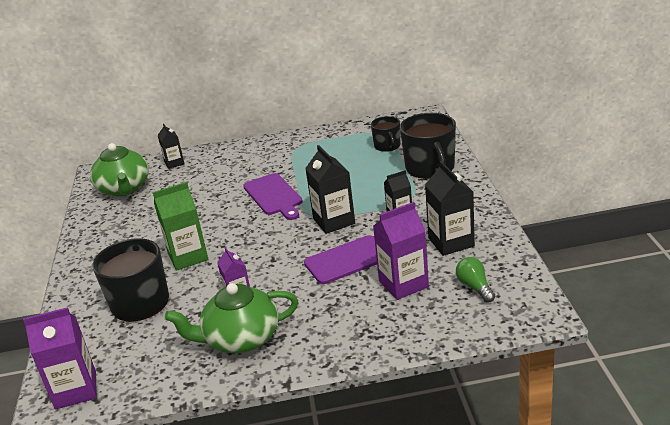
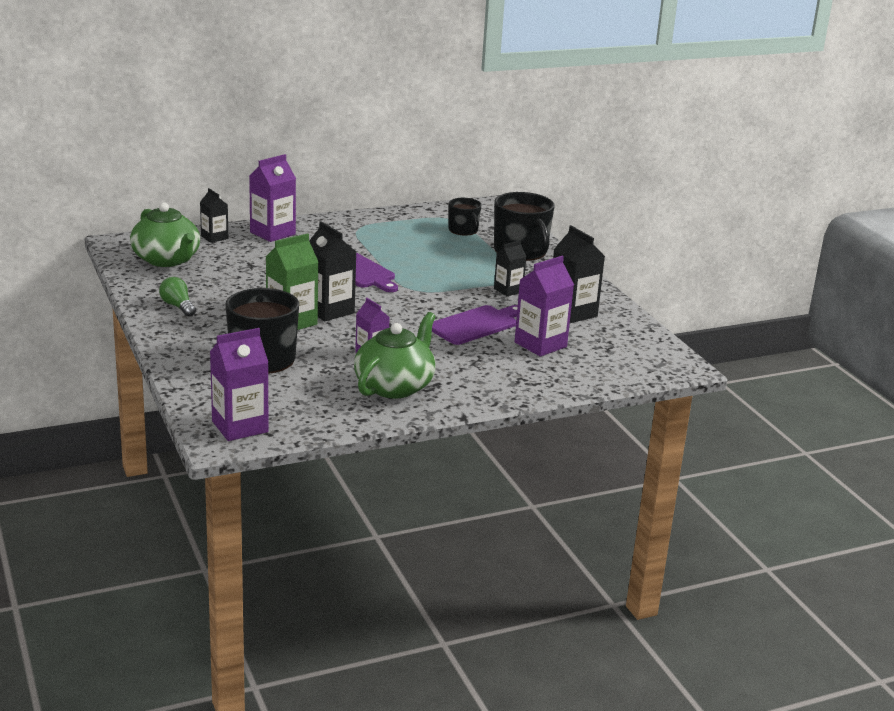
camera: 20 degrees left, 5 degrees down
(223, 156) = (272, 233): none -> purple carton
(240, 339) = (395, 386): green teapot -> green teapot turned 150 degrees clockwise
(334, 221) = (440, 294): black carton -> black carton (329, 310)
(475, 287) = (612, 347): green light bulb -> green light bulb (178, 306)

